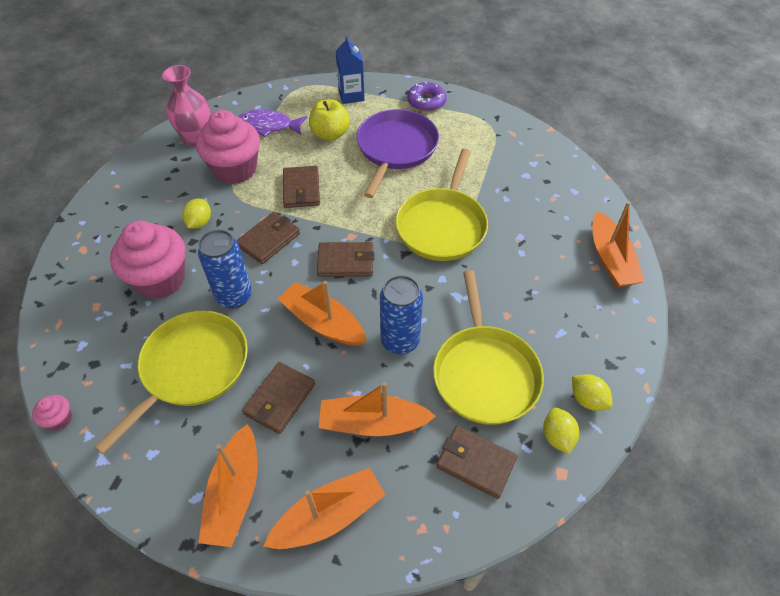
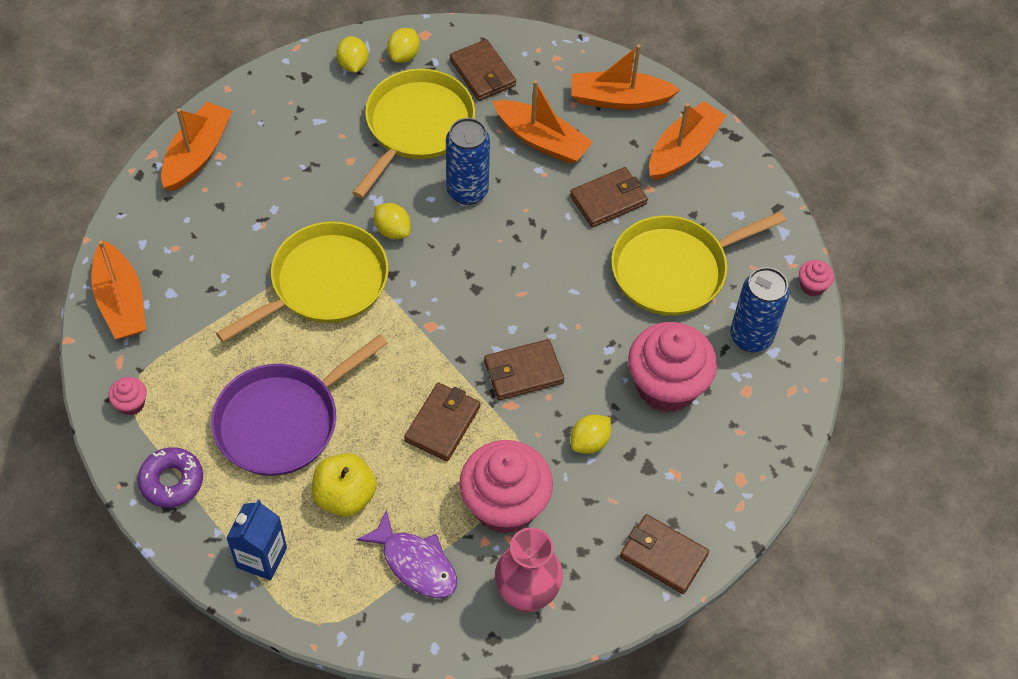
camera: 150 degrees left, 5 degrees up
(234, 296) = (597, 322): blue can -> blue can (751, 337)
(323, 323) = (526, 246): orange boat -> orange boat (121, 301)
(346, 262) = (459, 298): brown wallet -> brown wallet (663, 555)
(429, 281) = (392, 230): none -> yellow lemon
(483, 119) = (131, 404): none -> pink cupcake

